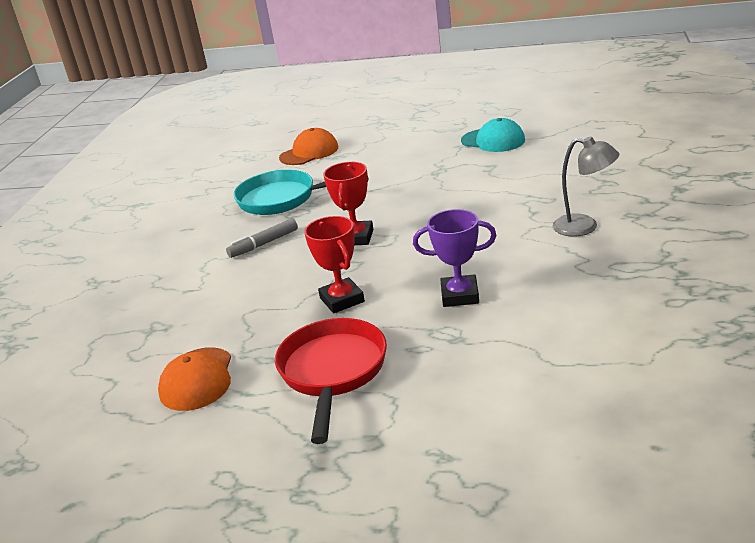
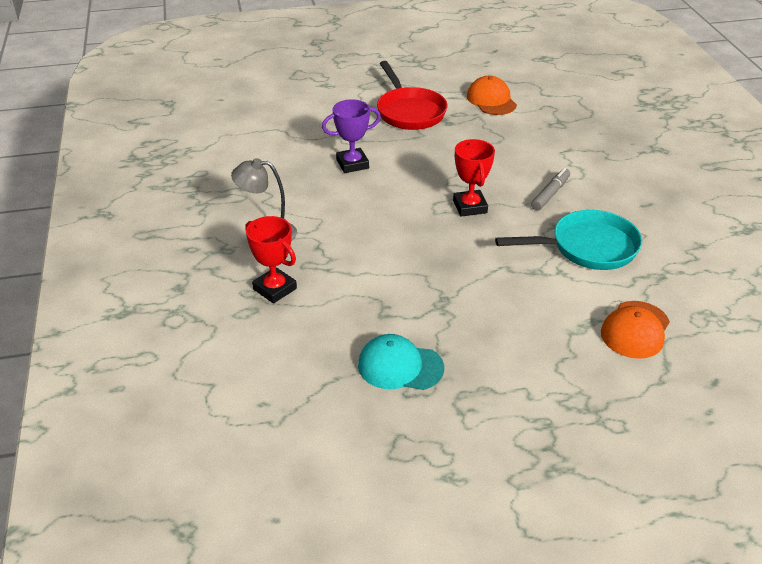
camera: 155 degrees right, 10 degrees up
(342, 300) = (438, 153): red trophy -> red trophy (275, 289)

